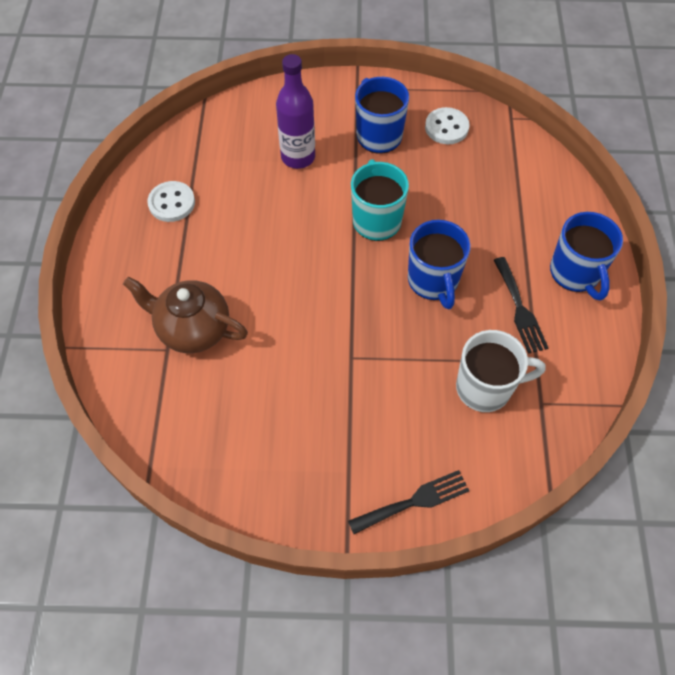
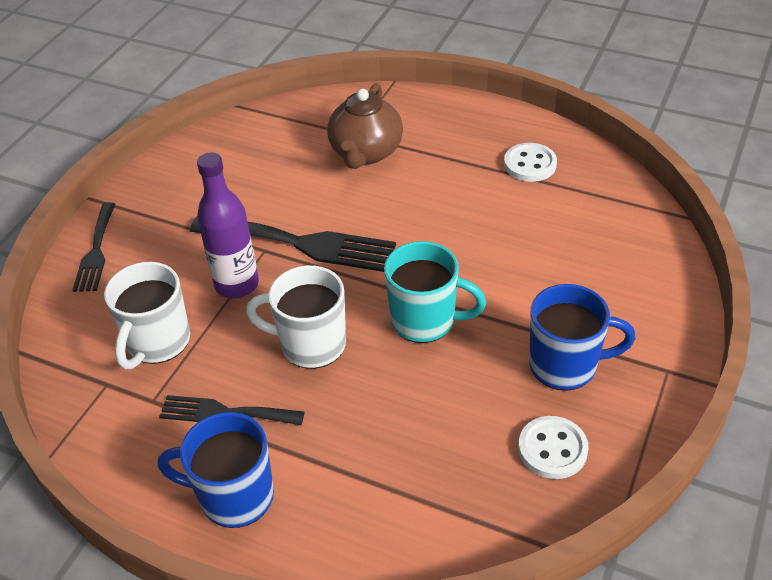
camera: 115 degrees right, 15 degrees down
(193, 329) = (366, 153): brown teapot -> brown teapot turned 150 degrees clockwise
(298, 157) = (557, 276): purple bottle -> purple bottle (237, 284)
(332, 332) = (301, 243): none -> black fork
(433, 281) = (311, 344): blue mug -> white mug

